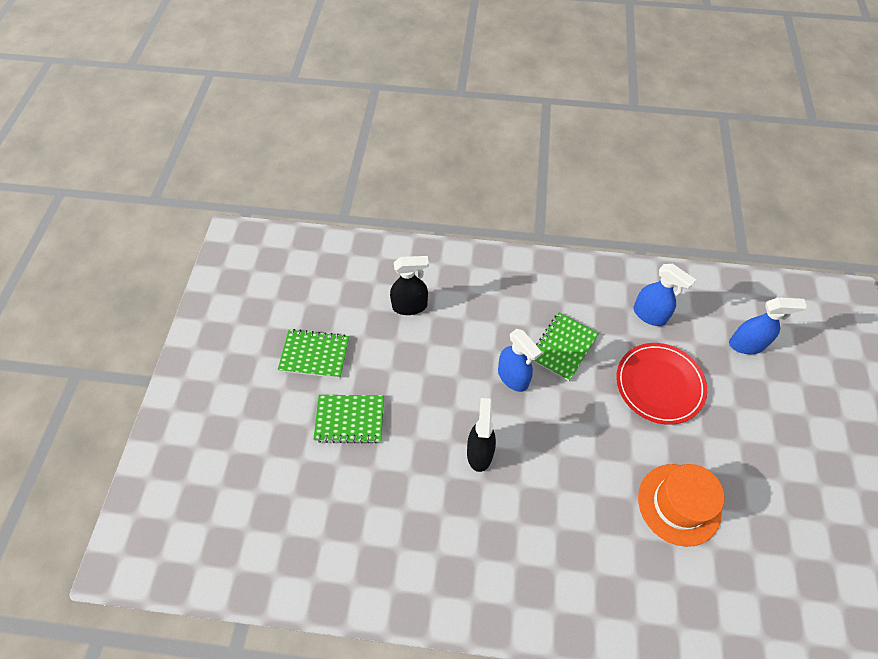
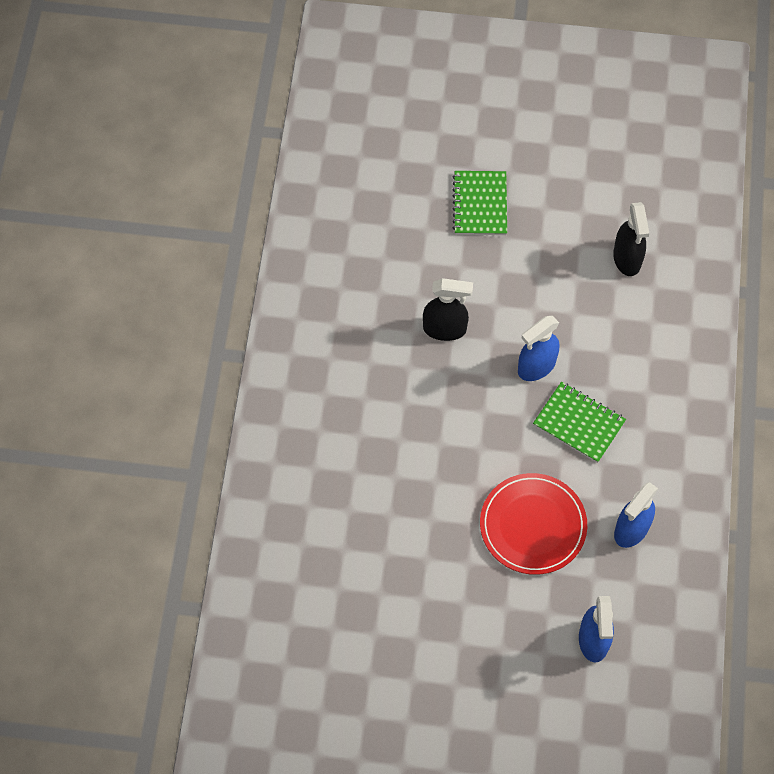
camera: 90 degrees right, 5 degrees up
(314, 355) = (556, 165): green notebook -> none
(679, 504) = (389, 522): orange hat -> none

